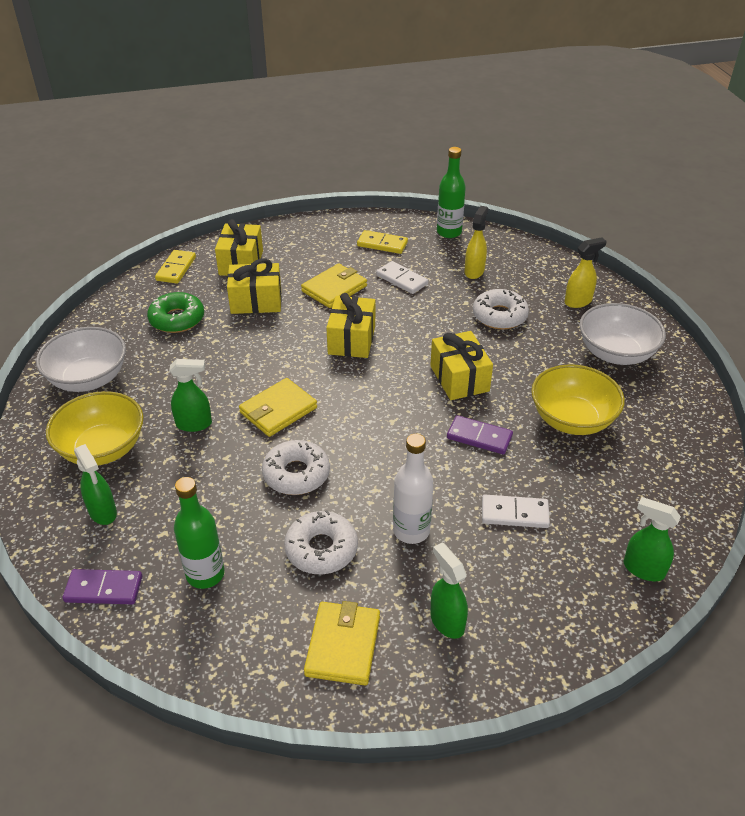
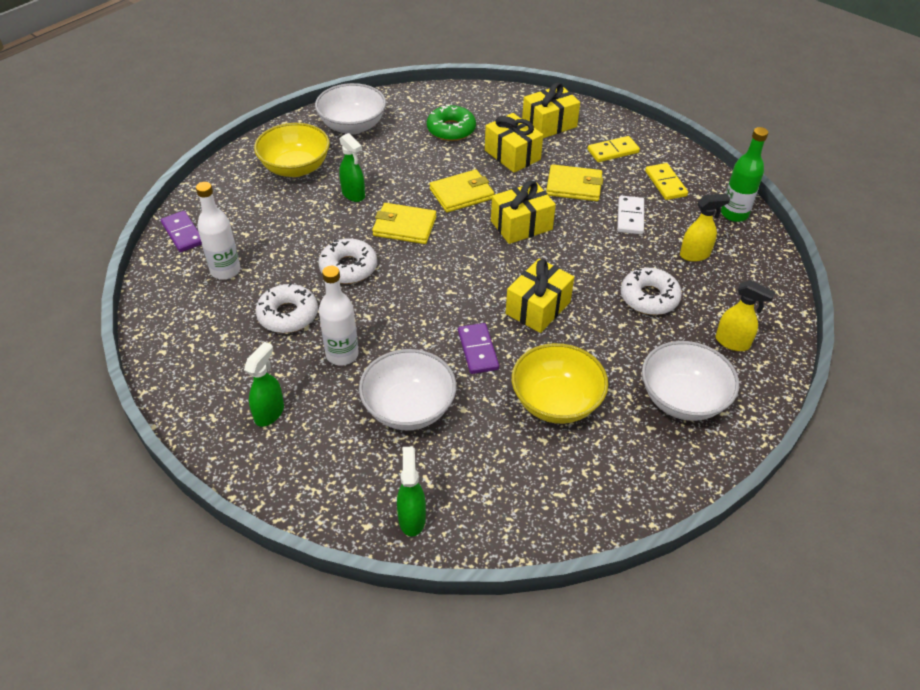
camera: 55 degrees right, 5 degrees up
(103, 512) = (242, 199): green spray bottle -> none
(176, 269) = (505, 99): yellow domino -> yellow domino (613, 151)
(205, 574) = (225, 270): green bottle -> white bottle
(343, 645) = (212, 366): yellow wallet -> yellow wallet (461, 194)
(514, 513) = (409, 408): white domino -> white bowl

